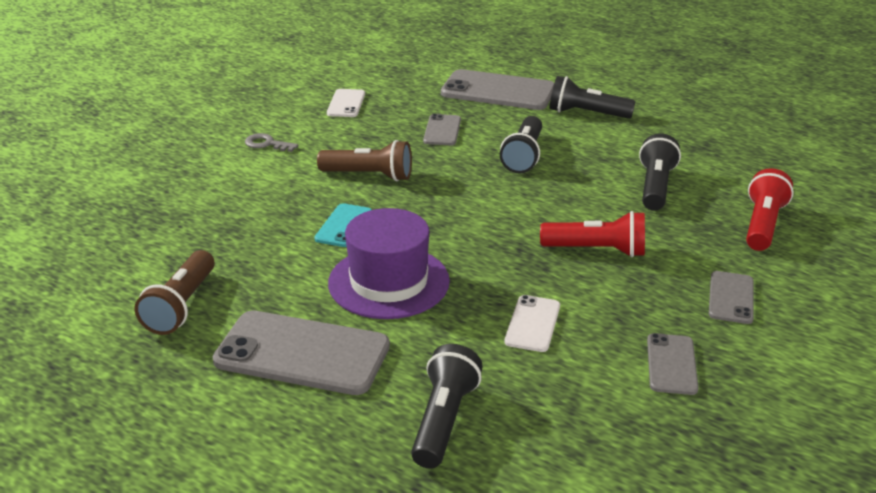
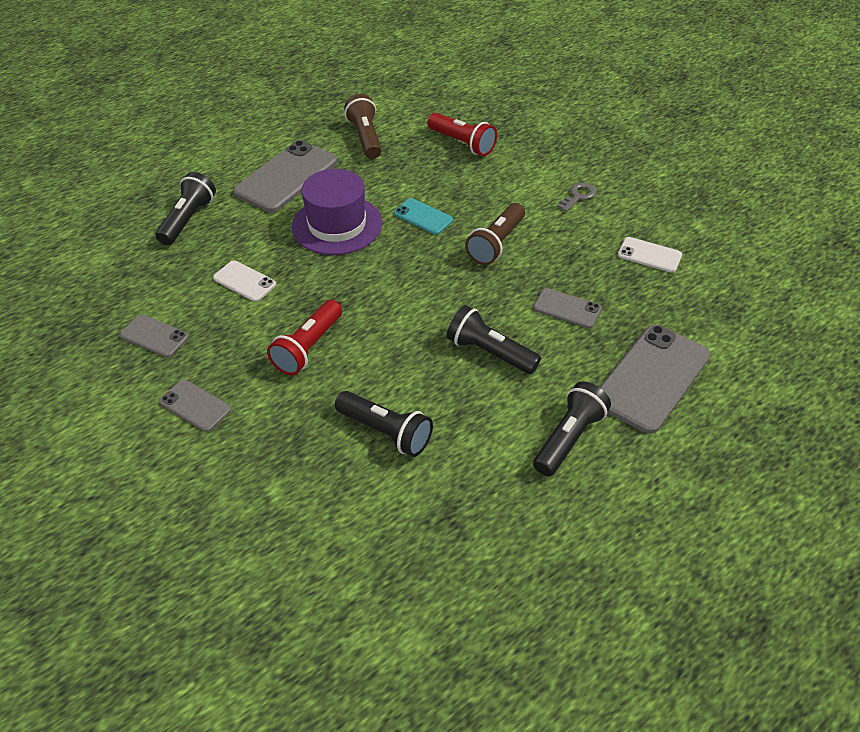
camera: 110 degrees right, 15 degrees up
(181, 306) = (365, 138): brown flashlight -> brown flashlight turned 45 degrees clockwise
(444, 420) = (188, 219): black flashlight -> black flashlight turned 105 degrees counterclockwise
(762, 225) = (276, 487): red flashlight -> red flashlight (462, 143)

